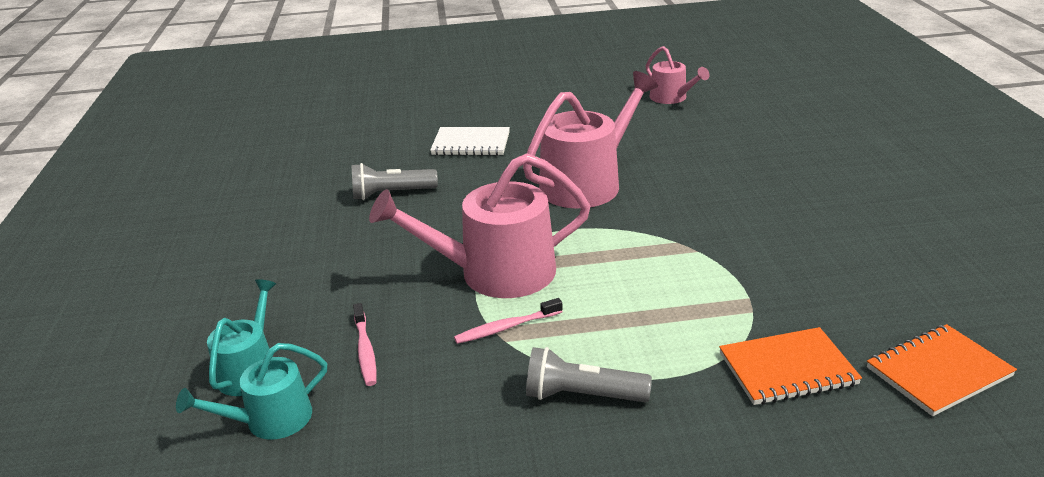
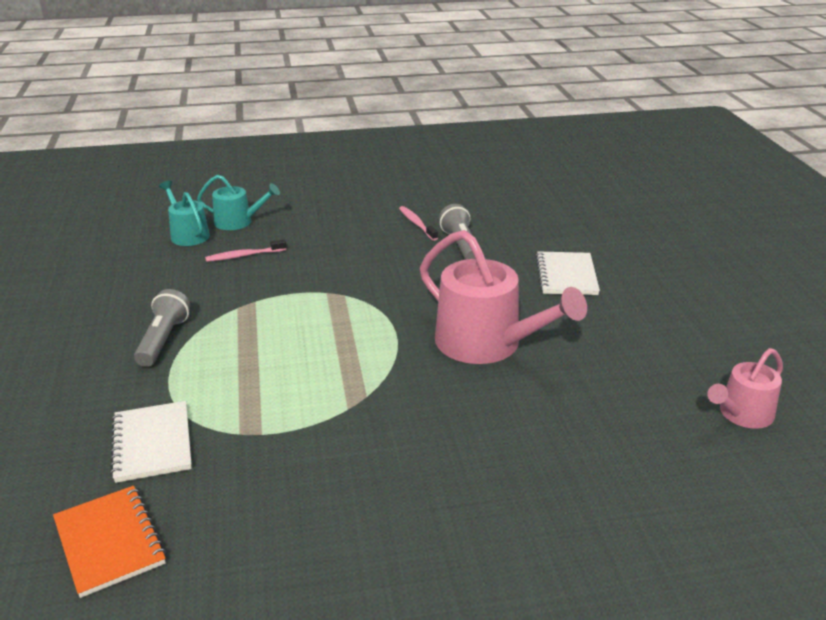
camera: 85 degrees right, 0 degrees up
(496, 273) = (329, 299): pink watering can -> none
(506, 327) = (253, 307): pink toothbrush -> pink toothbrush (417, 224)
(787, 369) = (152, 443): orange notebook -> white notebook

